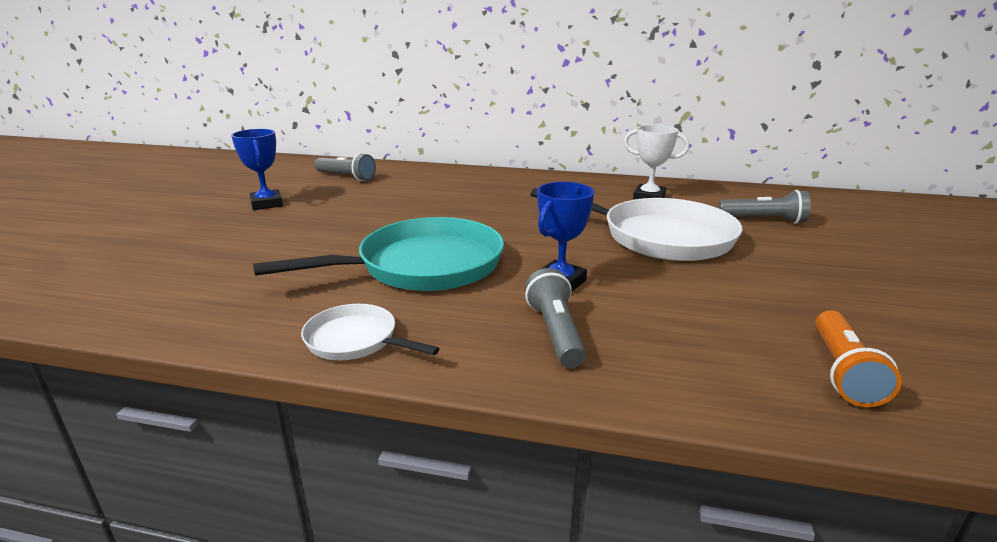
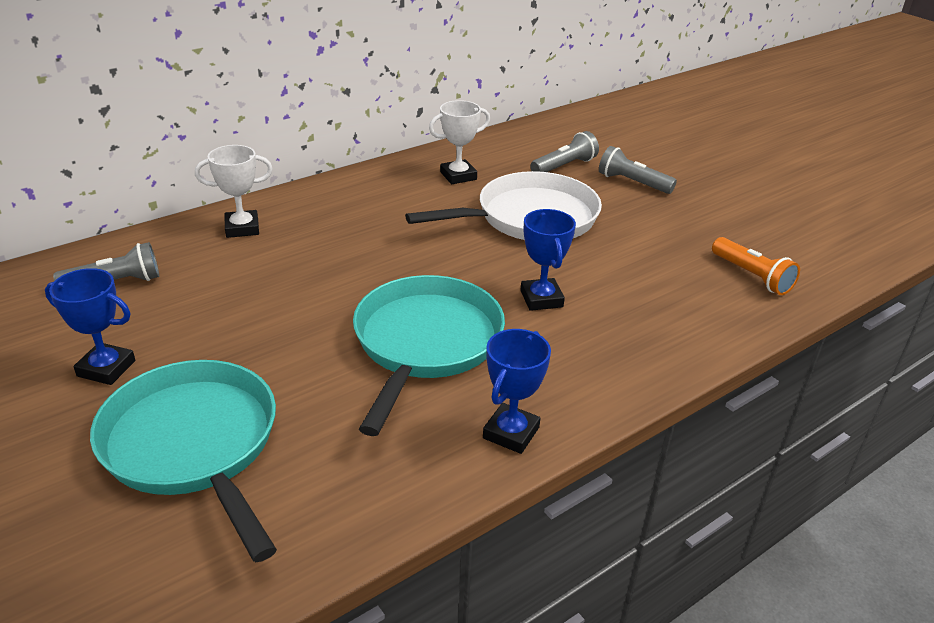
camera: 50 degrees left, 10 degrees up
(219, 247) = (194, 445): none -> turquoise pan
(356, 340) = (511, 433): white pan -> blue trophy
(451, 178) = (242, 228): none -> white trophy
(555, 332) = (605, 341): grey flashlight -> grey flashlight (632, 183)

